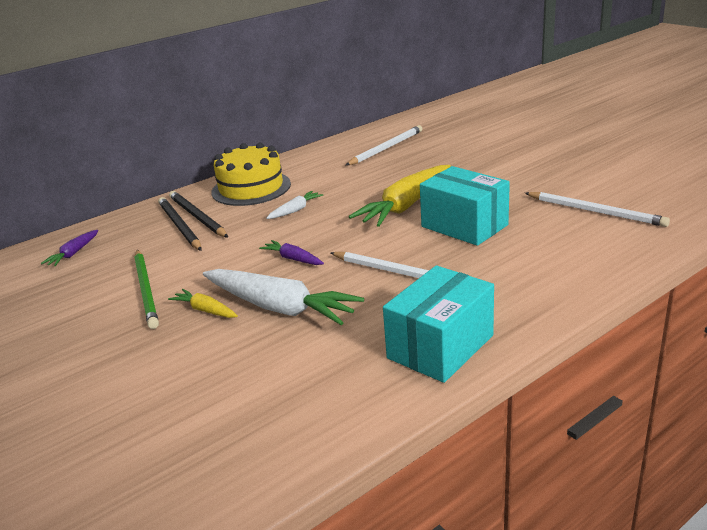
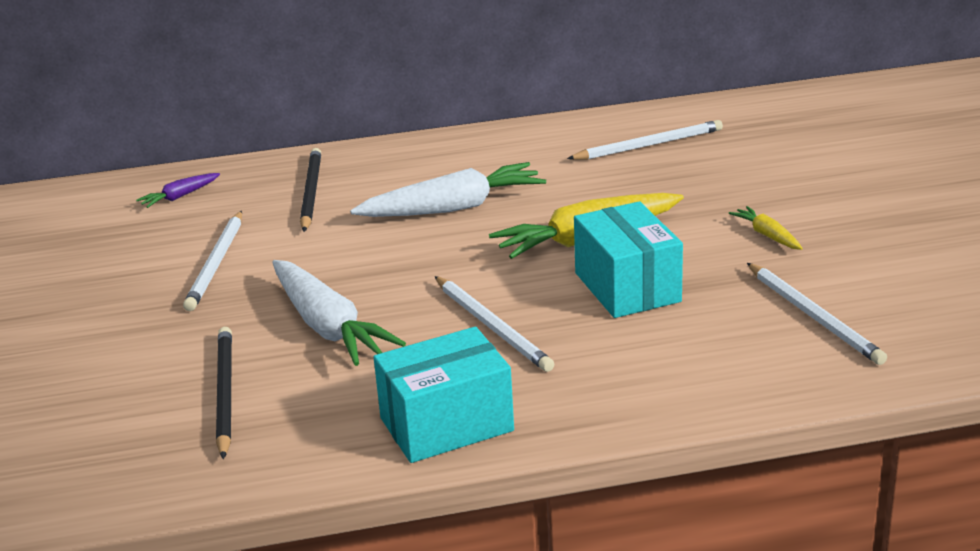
camera: 25 degrees right, 0 degrees up
(146, 290) = (216, 264): green pencil -> white pencil
(197, 217) = (339, 185): black pencil -> black pencil (224, 393)
(205, 310) = (253, 306): yellow carrot -> yellow carrot (767, 235)
(251, 188) = (431, 161): yellow cake -> none
(293, 259) = (393, 272): purple carrot -> none
(295, 210) = (453, 208): white carrot -> white carrot, size x2.11

